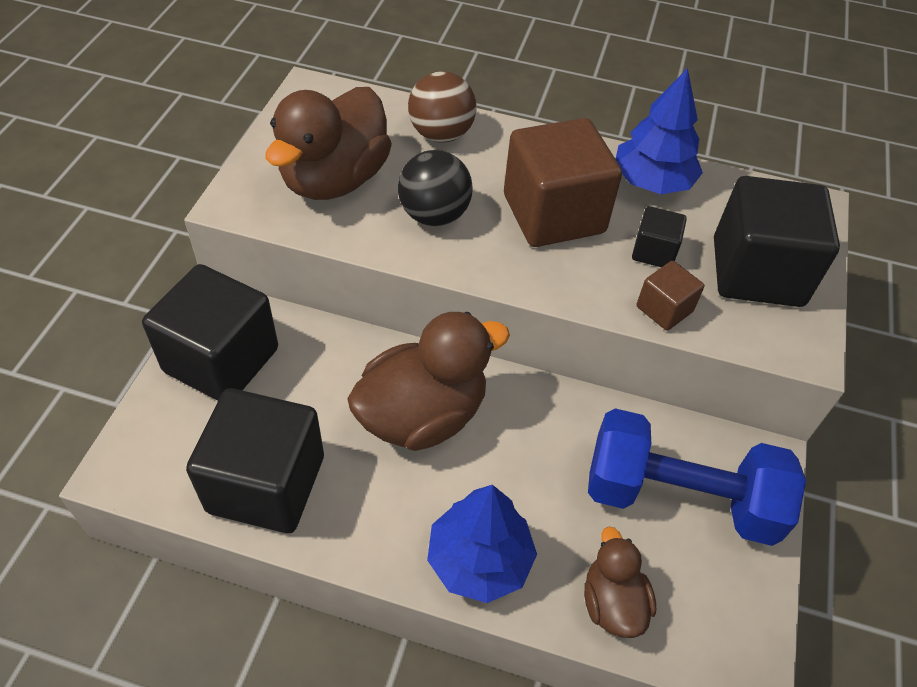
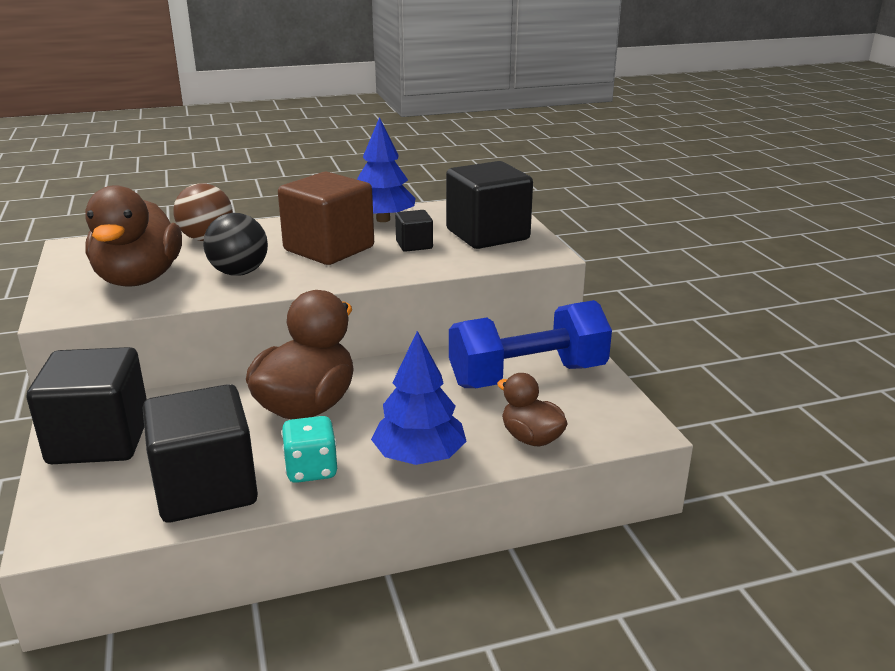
camera: 30 degrees left, 25 degrees down
(369, 514) = (311, 470): none -> turquoise dice
(664, 309) = (445, 264): brown cube -> none

